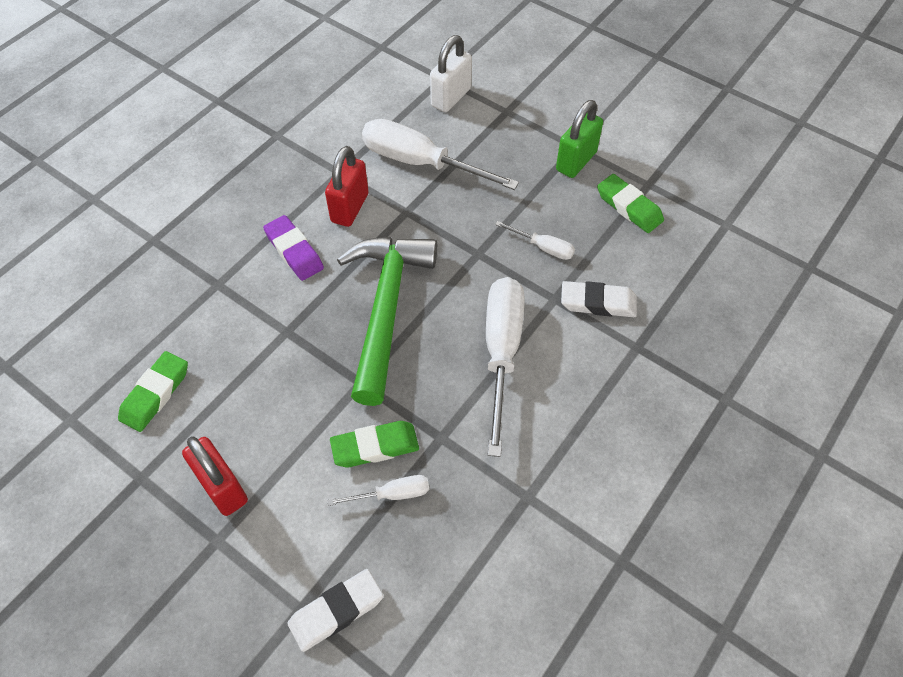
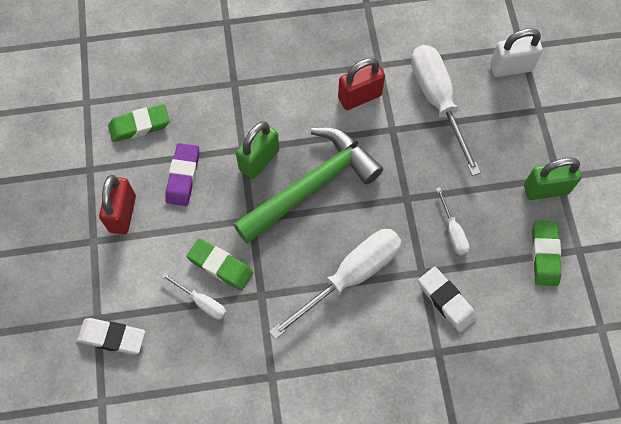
camera: 45 degrees right, 10 degrees up
(294, 251) = (297, 99): purple eraser -> purple eraser (183, 176)
(313, 328) = (259, 160): none -> green padlock

